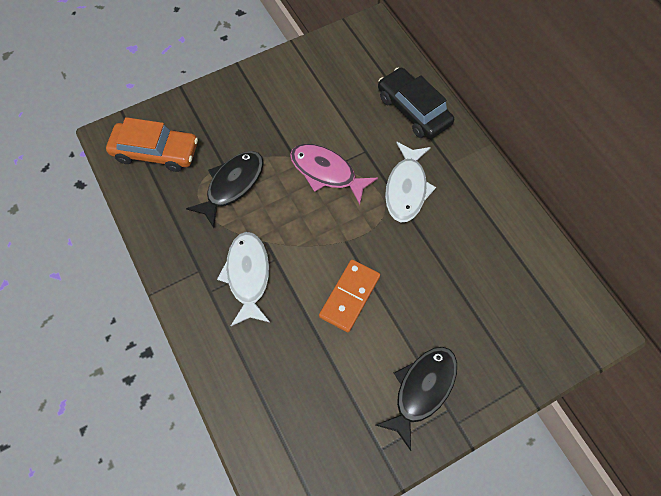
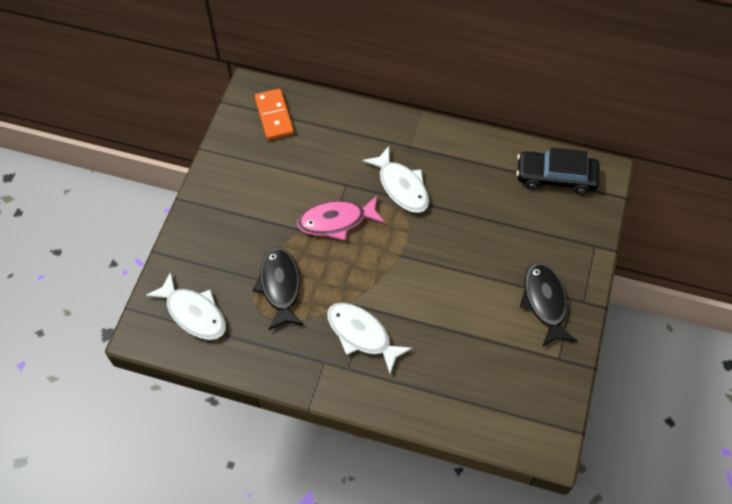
camera: 45 degrees left, 5 degrees down
(156, 152) = (193, 313): orange car -> white fish
(350, 296) = (442, 287): orange domino -> orange domino (274, 116)
(413, 110) = (348, 129): black car -> black car (556, 177)

